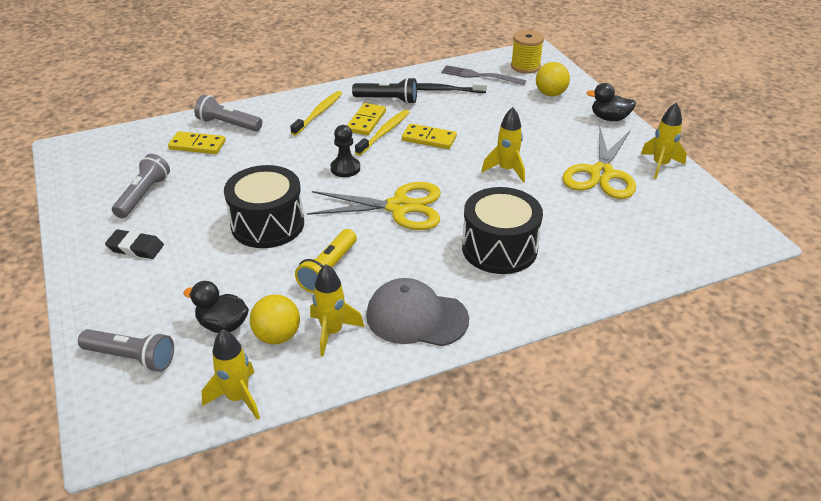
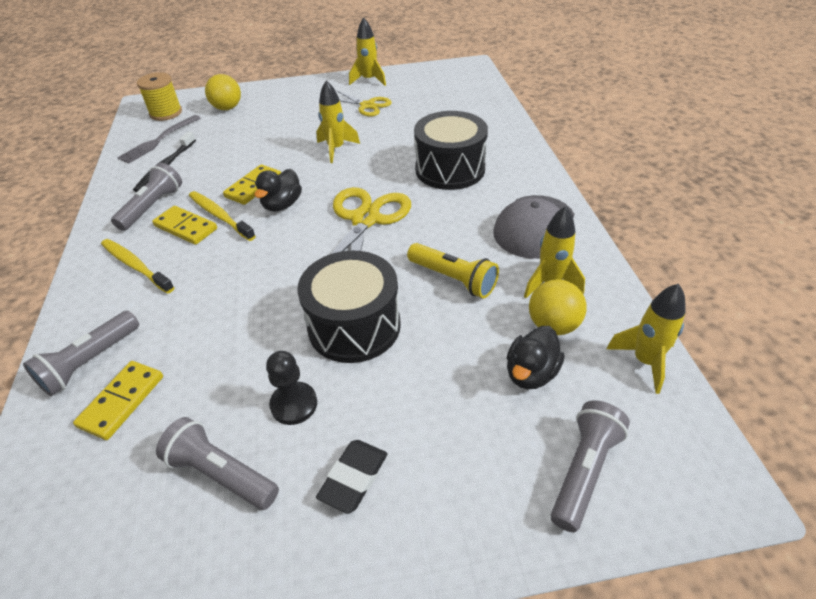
camera: 75 degrees left, 5 degrees up
(345, 168) = (273, 252): black pawn -> black pawn (294, 404)
(387, 100) = (152, 207): black flashlight -> grey flashlight
(601, 174) = (367, 106): yellow scissors -> yellow scissors, size x0.60
(609, 118) = (289, 88): black duck -> black duck (282, 205)

